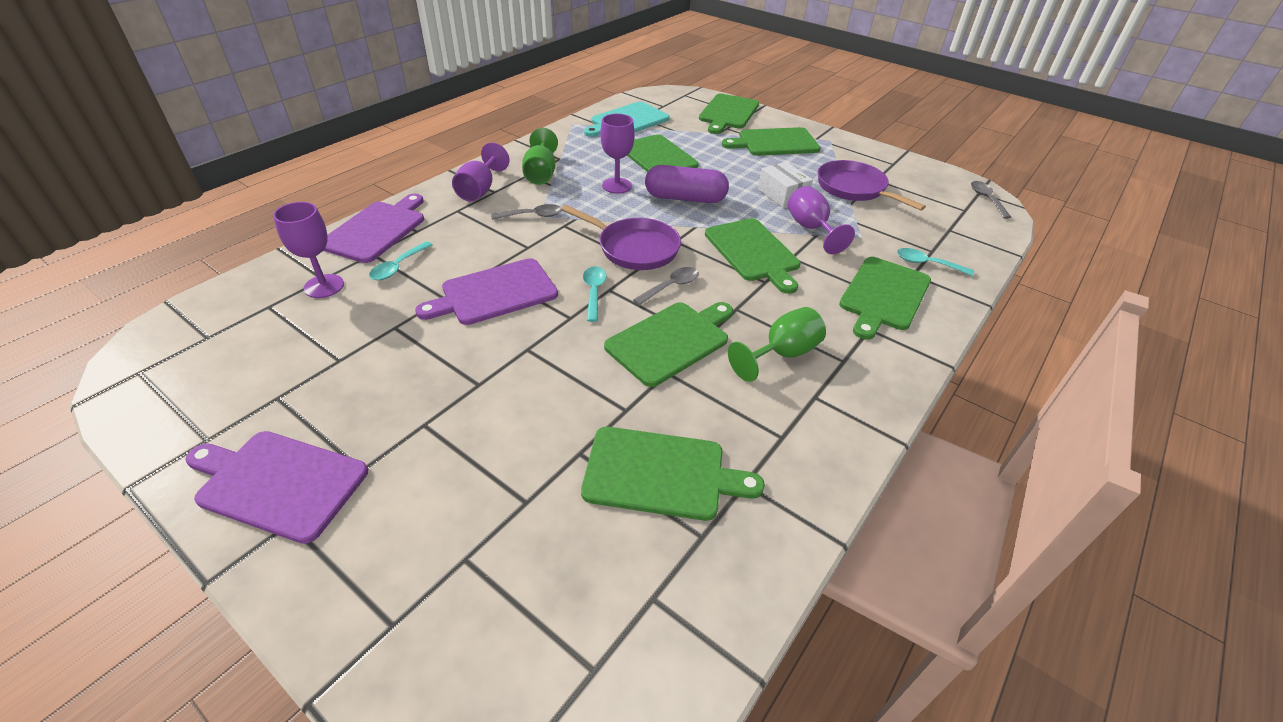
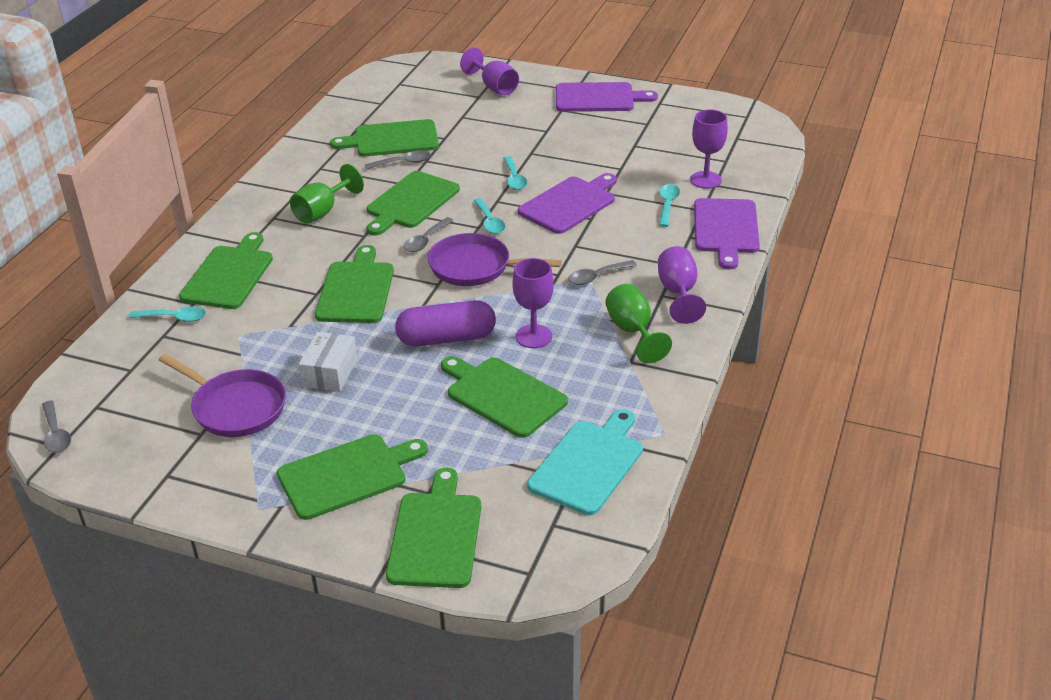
camera: 165 degrees right, 5 degrees down
(529, 345) = (514, 178): none -> turquoise spoon
(659, 414) = (403, 163): none -> grey spoon
(753, 252) = (356, 290): green cutting board -> green cutting board turned 45 degrees clockwise
(782, 195) = (330, 372): white box -> white box turned 60 degrees clockwise
(811, 229) = (295, 332): purple goblet -> purple goblet (494, 87)

